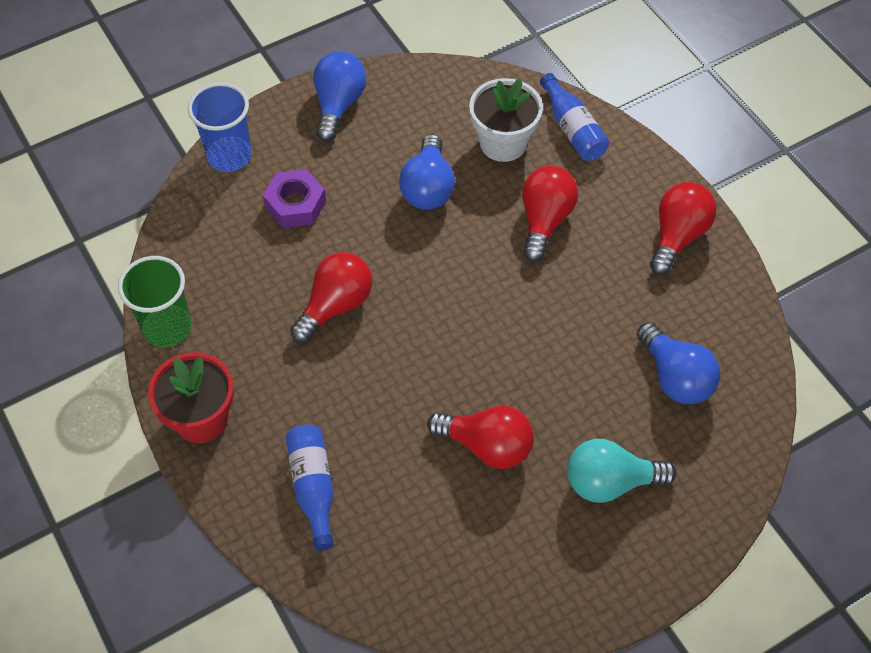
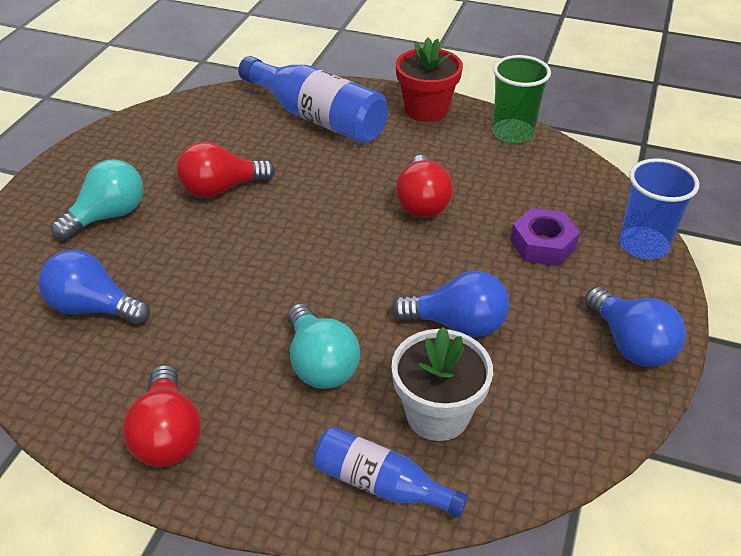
camera: 140 degrees right, 15 degrees down
(313, 487) = (317, 117): blue bottle -> blue bottle, size x1.72
(428, 188) = (457, 324): blue light bulb -> blue light bulb turned 135 degrees clockwise
(544, 220) = (320, 364): red light bulb -> turquoise light bulb

